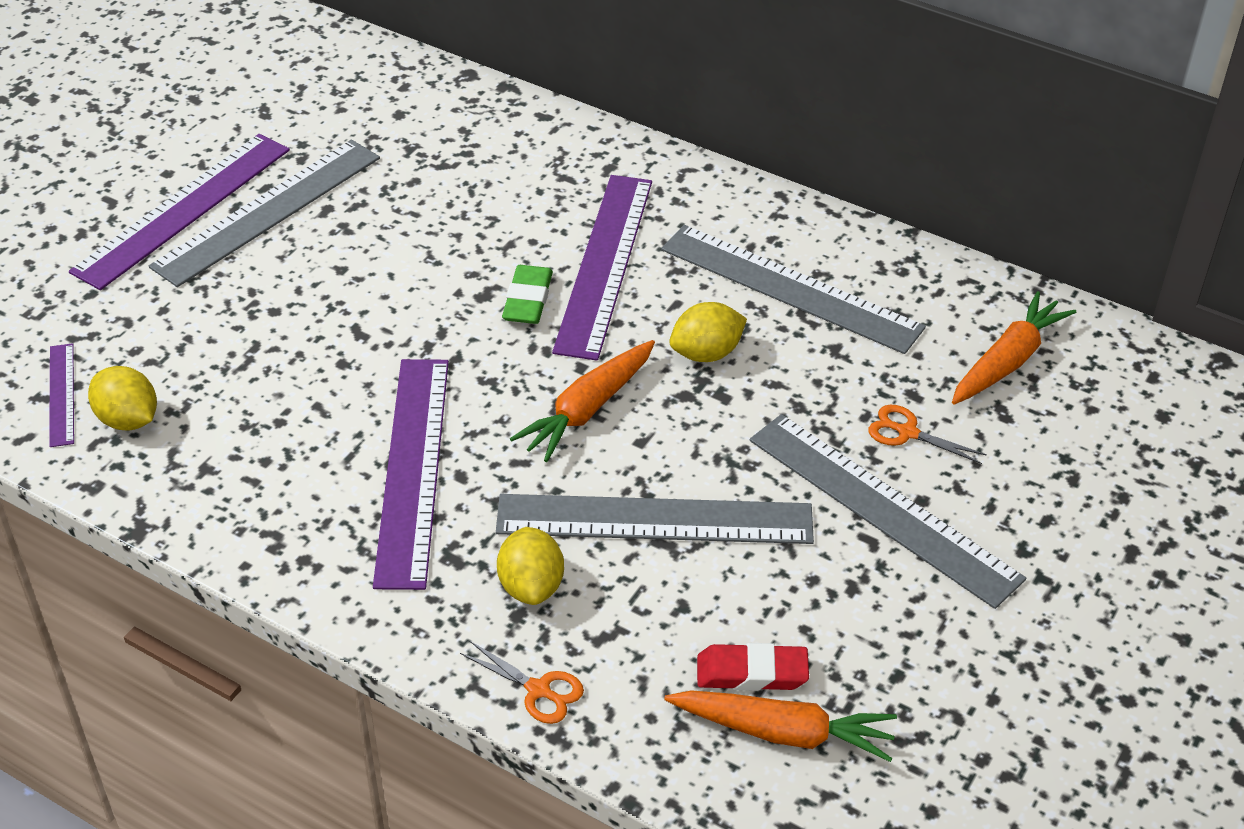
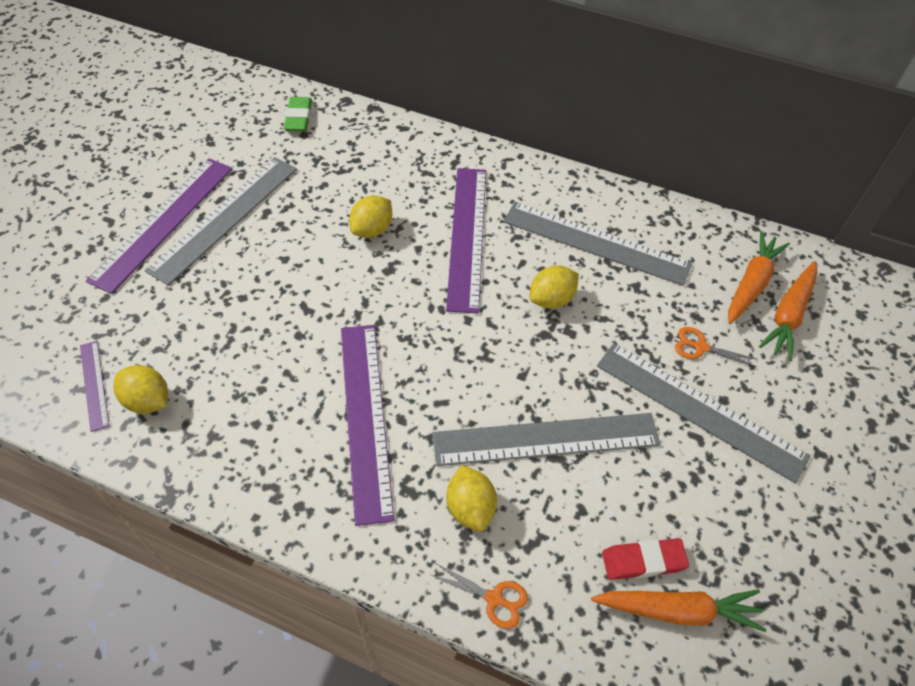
camera: 10 degrees left, 10 degrees up
(471, 243) = (372, 230): none -> yellow lemon
(527, 300) = (420, 270): green eraser -> green eraser (298, 117)
(587, 409) = (479, 354): orange carrot -> orange carrot (788, 315)

